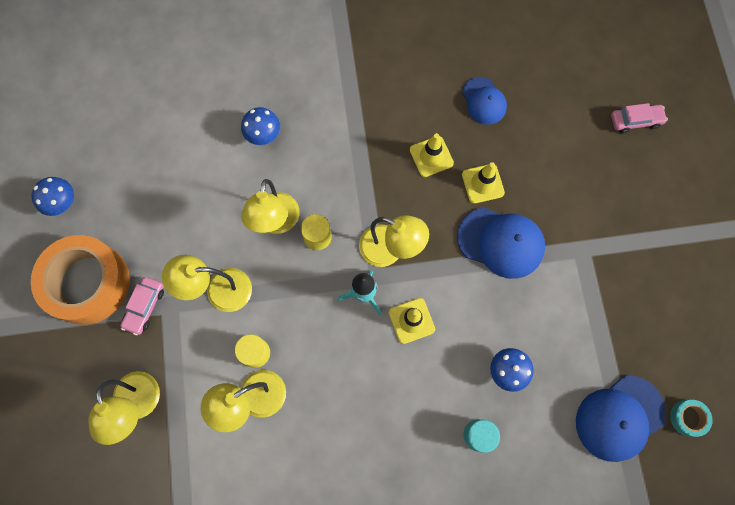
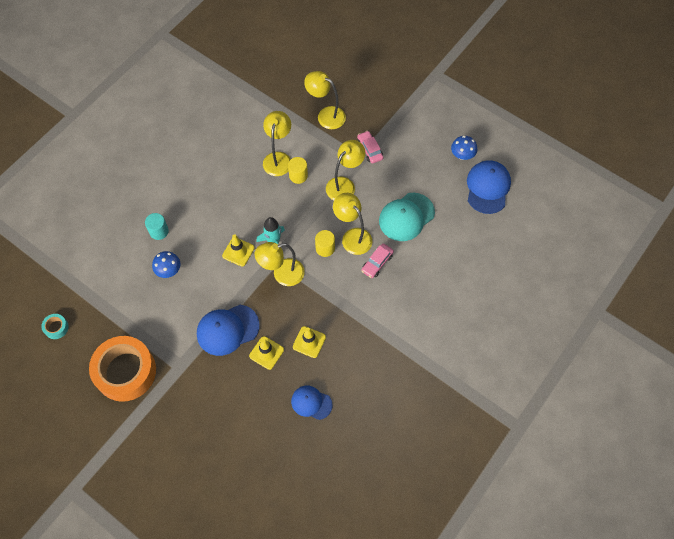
camera: 135 degrees right, 10 degrees down
(88, 283) = (407, 136): orange tape -> orange tape (125, 372)
(200, 191) = (406, 217): none -> turquoise cap
(263, 135) = (409, 271): blue mushroom -> none
(619, 418) = (93, 297): blue cap -> blue cap (487, 188)
(635, 121) = (210, 476): pink car -> pink car (377, 263)

